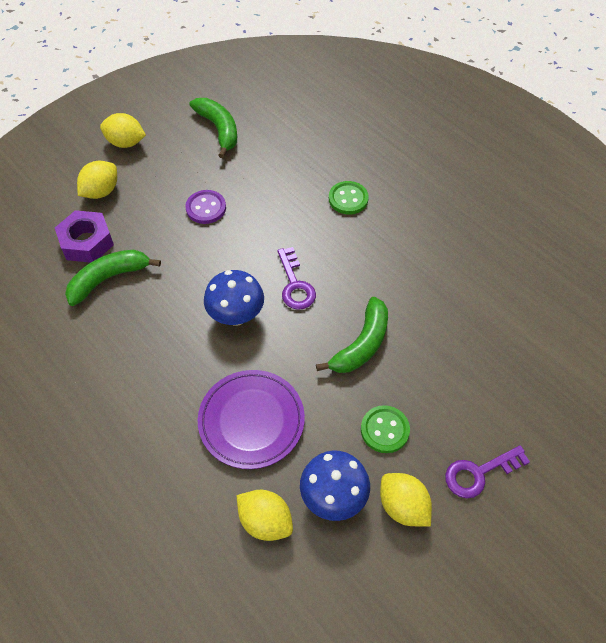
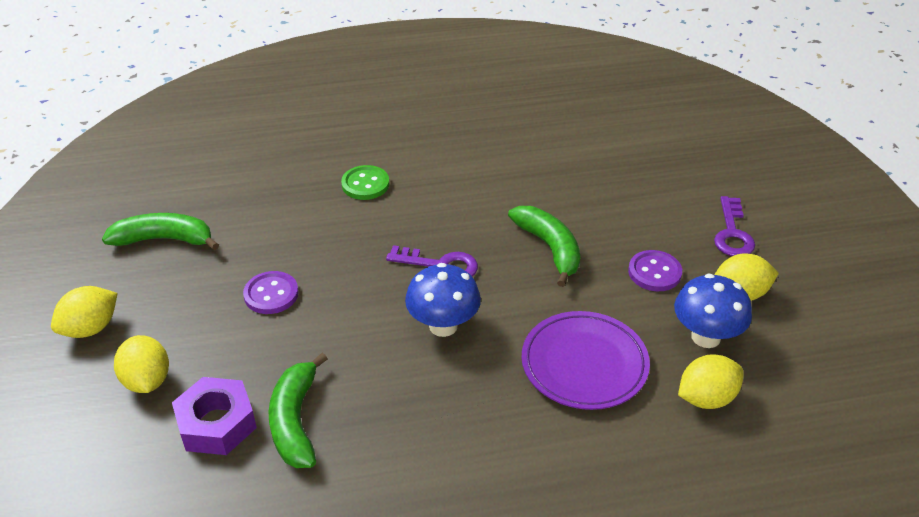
camera: 60 degrees left, 15 degrees down
(384, 430) = (654, 272): green button -> purple button

